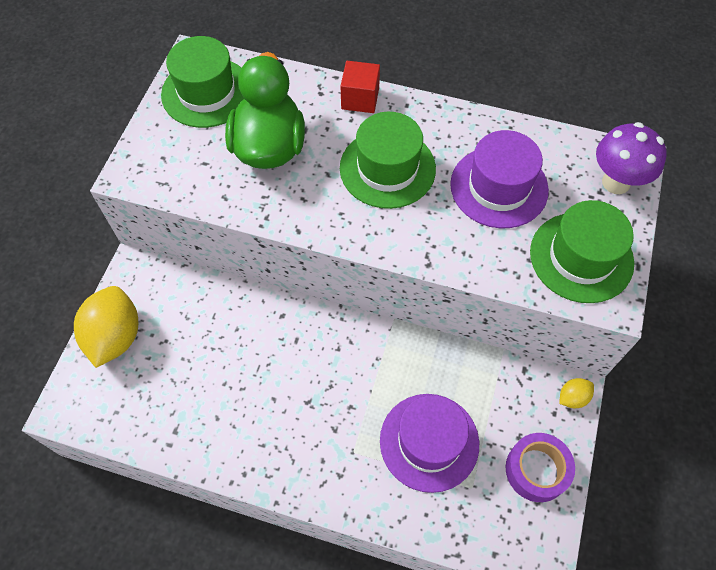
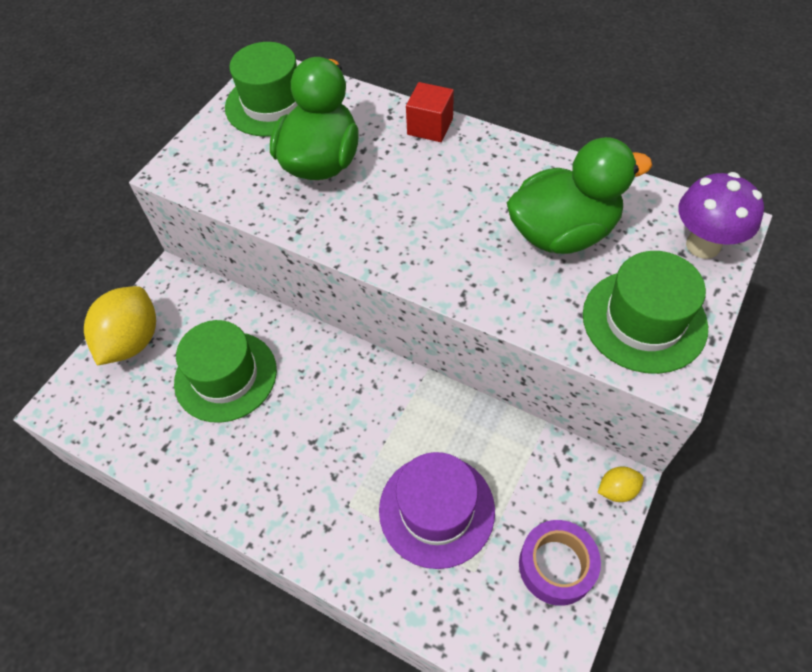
camera: 15 degrees right, 5 degrees down
(387, 168) = (442, 198): green hat -> green hat (225, 376)
(499, 187) = (562, 233): purple hat -> green duck

